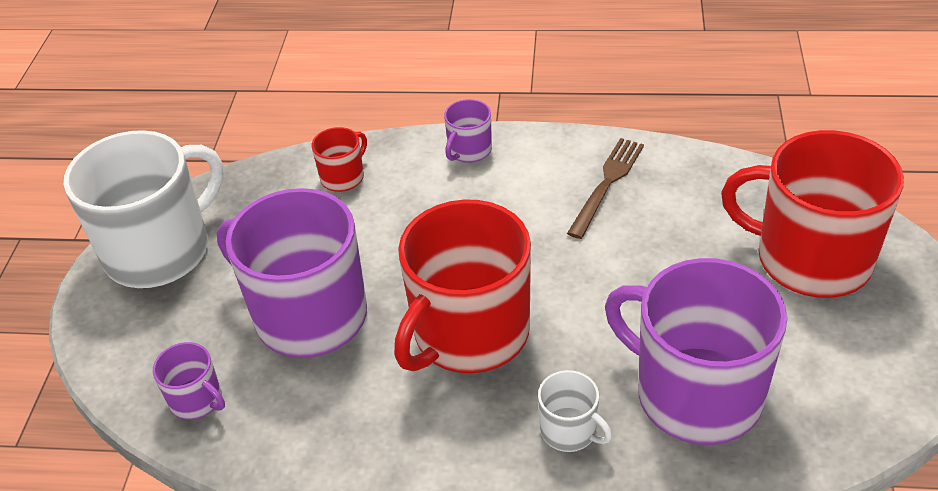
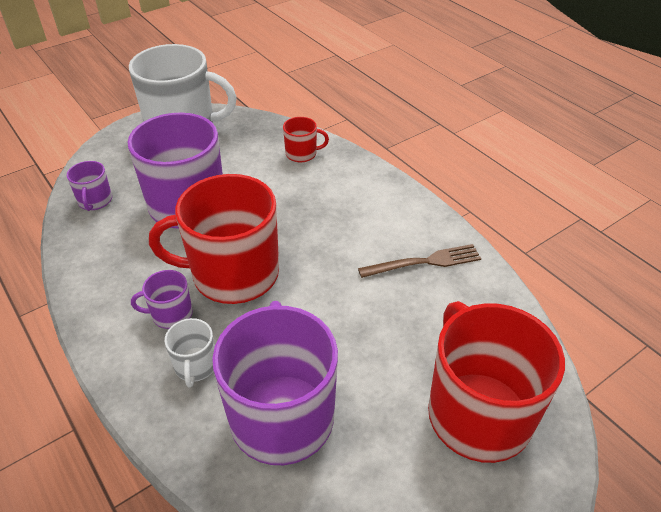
camera: 45 degrees right, 0 degrees up
(469, 150) = (380, 187): purple mug -> purple mug (171, 314)

